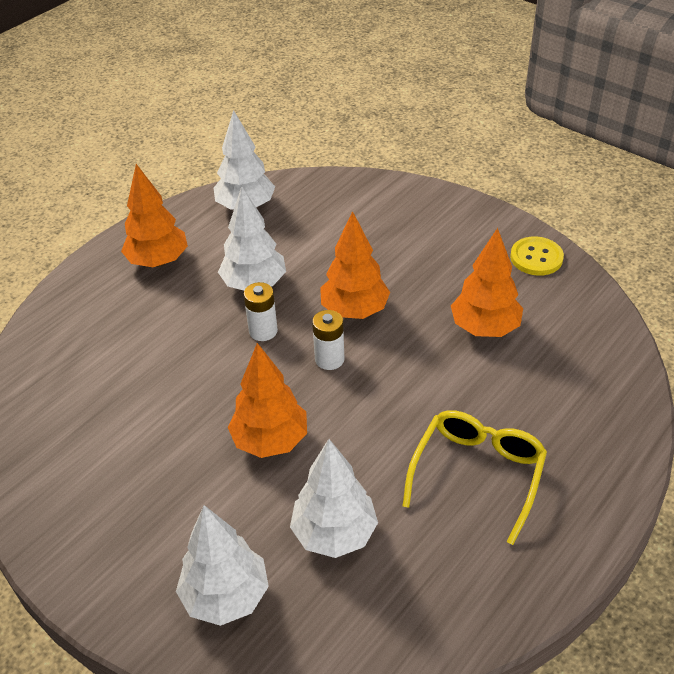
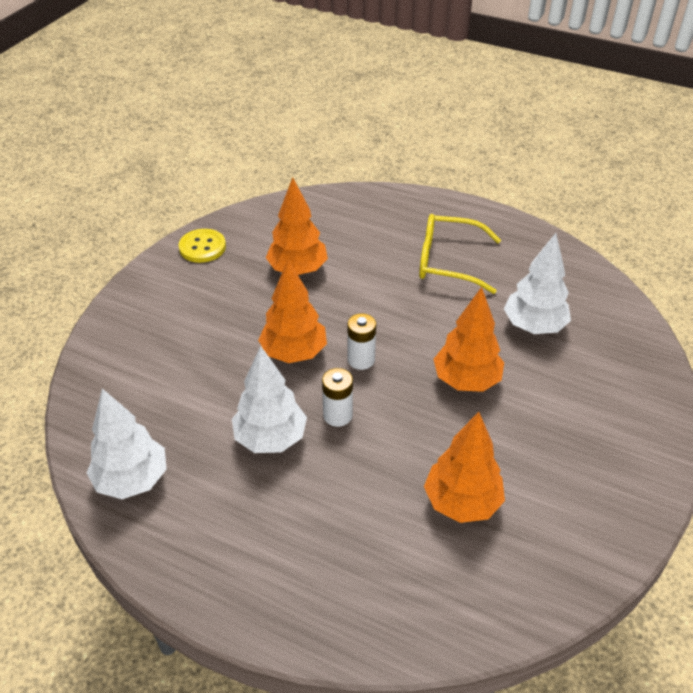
camera: 105 degrees left, 0 degrees up
(158, 261) = (245, 544): orange tree -> orange tree (462, 502)
(226, 596) = (615, 375): white tree -> none

